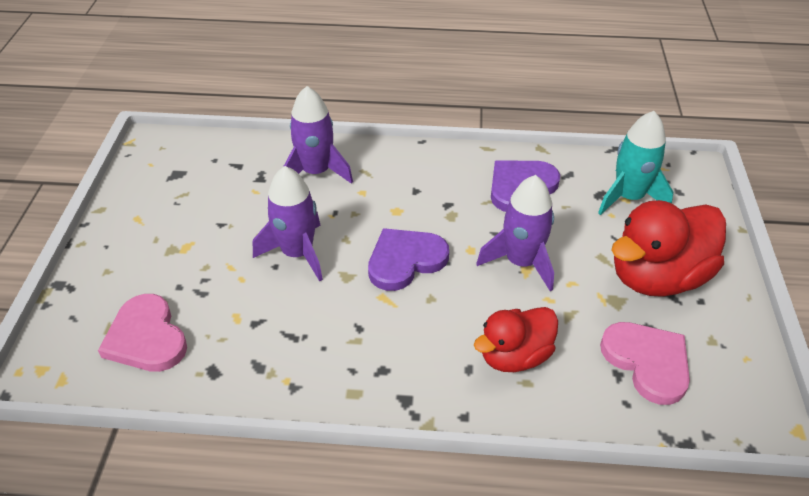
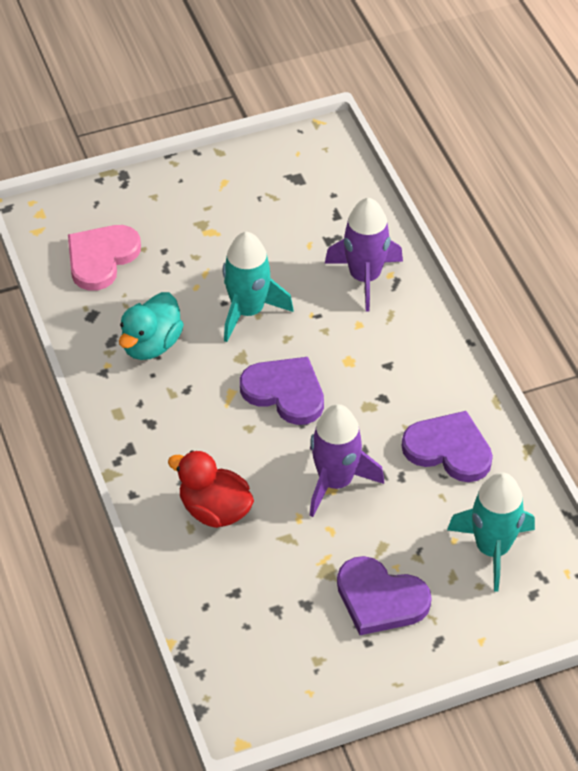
camera: 65 degrees right, 5 degrees up
(286, 336) = (151, 344): none -> turquoise duck
(297, 253) = (248, 311): purple rocket -> turquoise rocket
(647, 362) = (261, 612): pink heart -> none
(657, 277) = (380, 599): red duck -> purple heart

